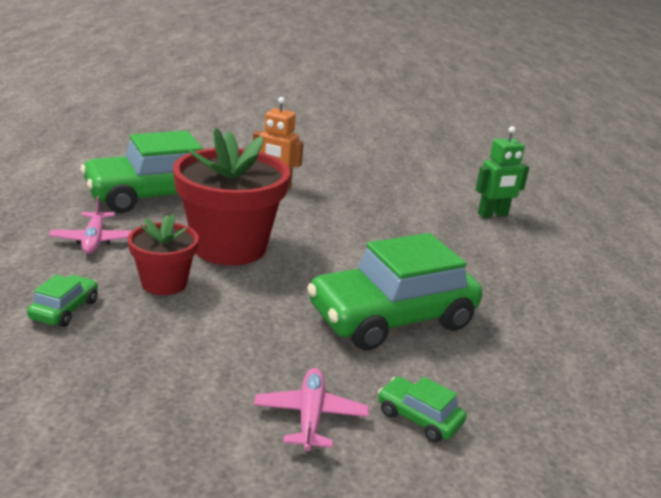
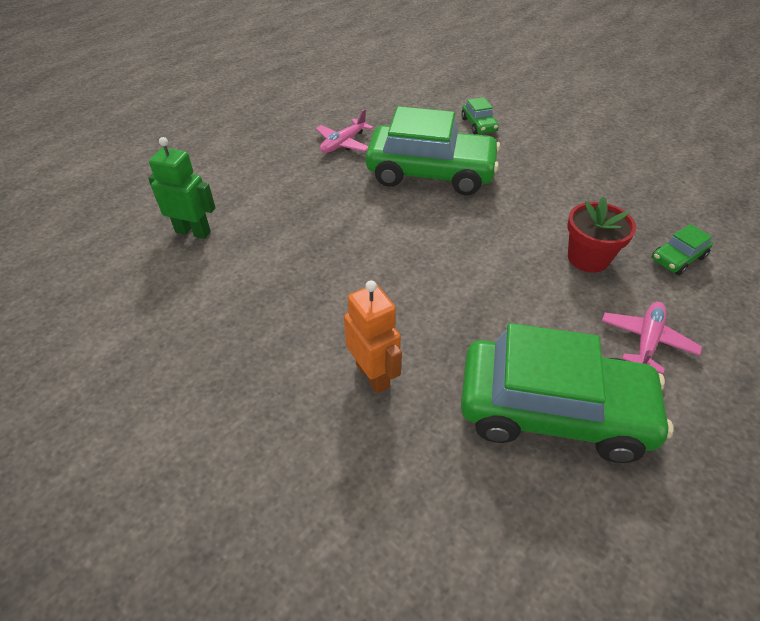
camera: 140 degrees left, 20 degrees up
(229, 247) = (506, 281): red flower pot -> none
(310, 416) = (536, 143): pink plane -> pink plane (343, 143)

